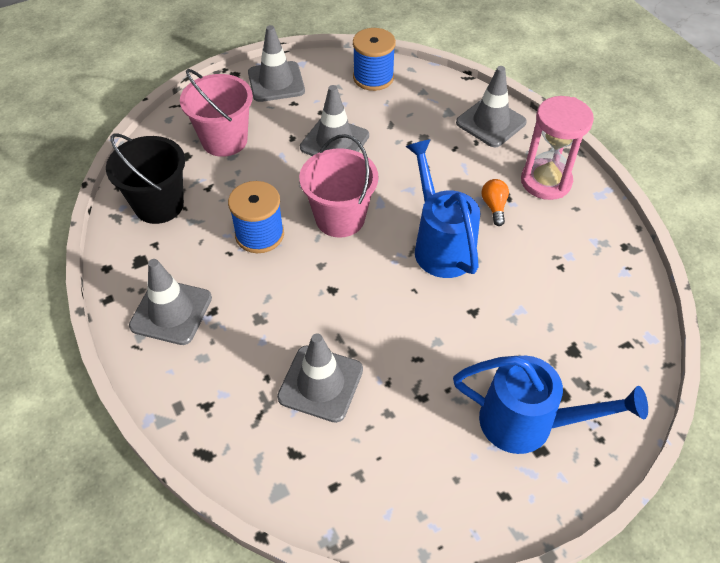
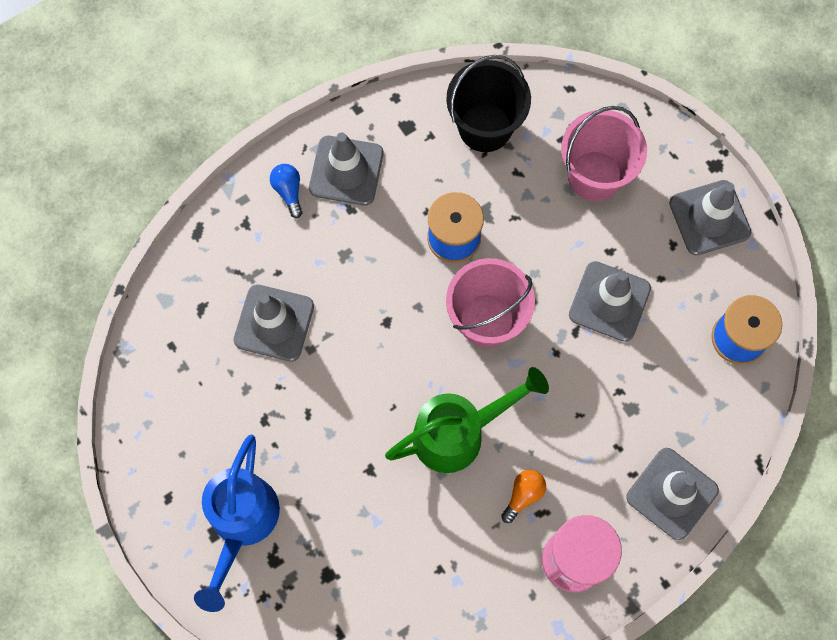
camera: 85 degrees right, 20 degrees up
(180, 363) = (288, 191): none -> blue light bulb
(440, 245) = (458, 433): blue watering can -> green watering can
(494, 207) = (523, 495): orange light bulb -> orange light bulb turned 45 degrees counterclockwise

